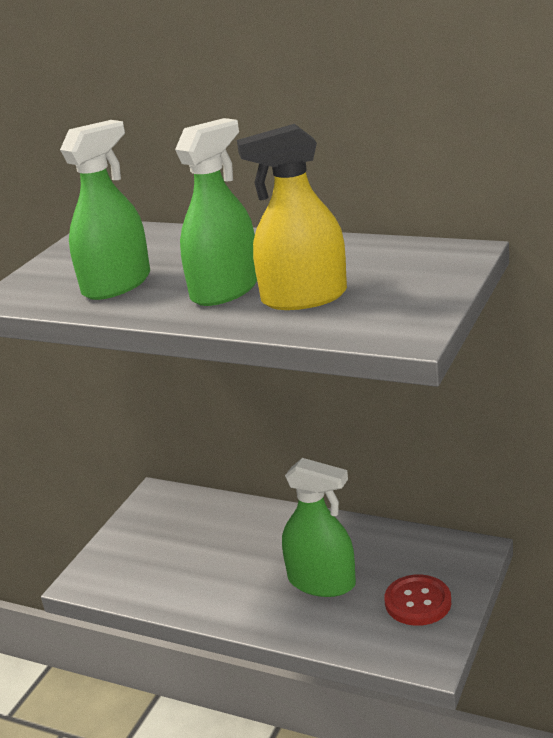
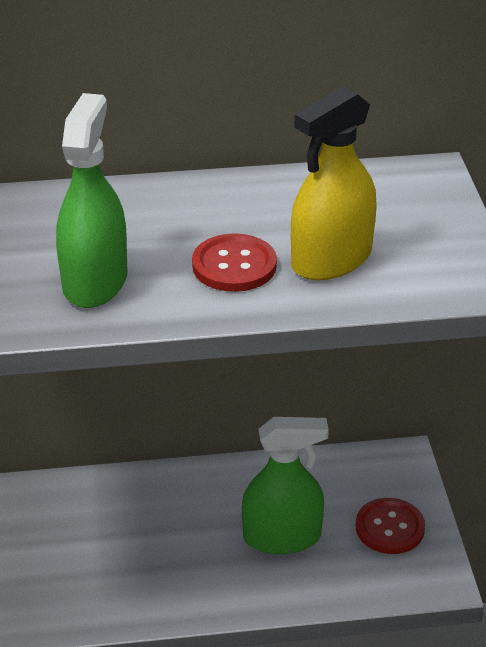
camera: 35 degrees left, 10 degrees up
(225, 290) = (234, 265): green spray bottle -> red button

